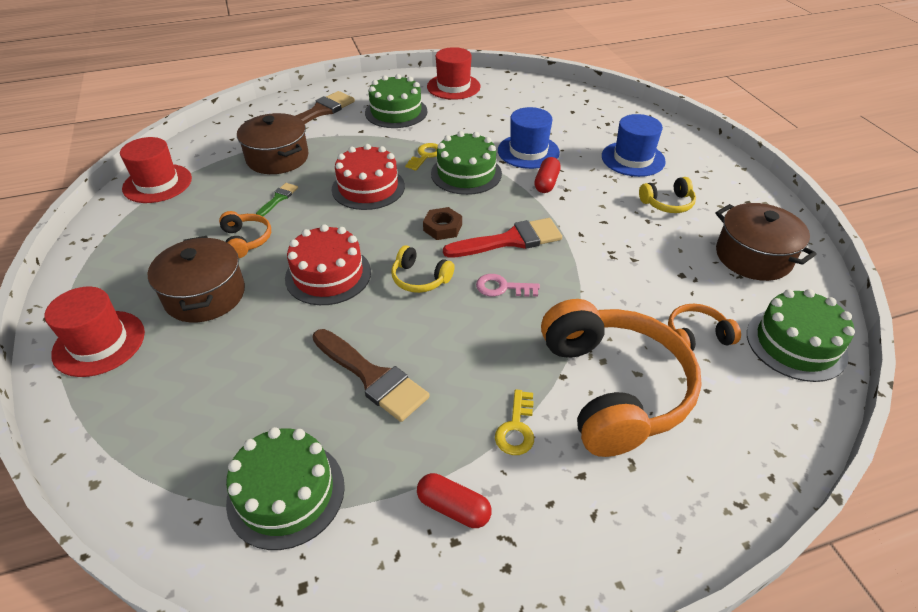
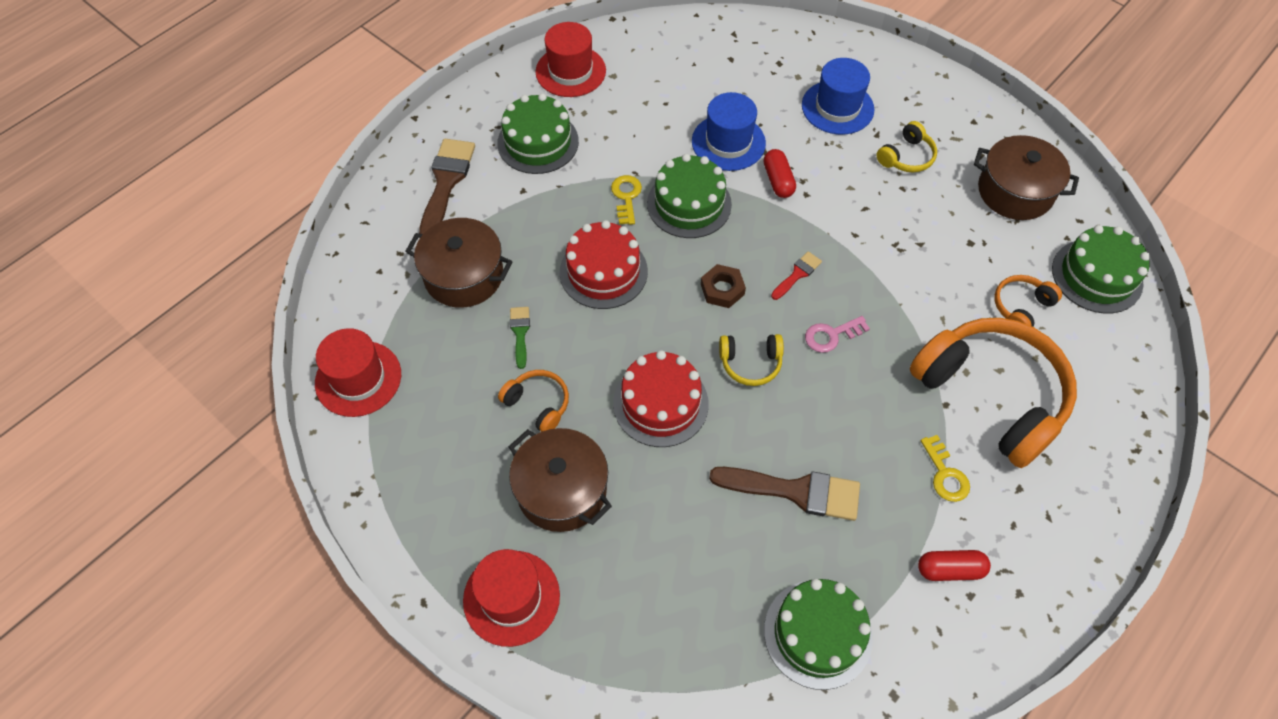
camera: 30 degrees left, 15 degrees up
(510, 240) = (797, 274): red brush -> red brush, size x0.51

